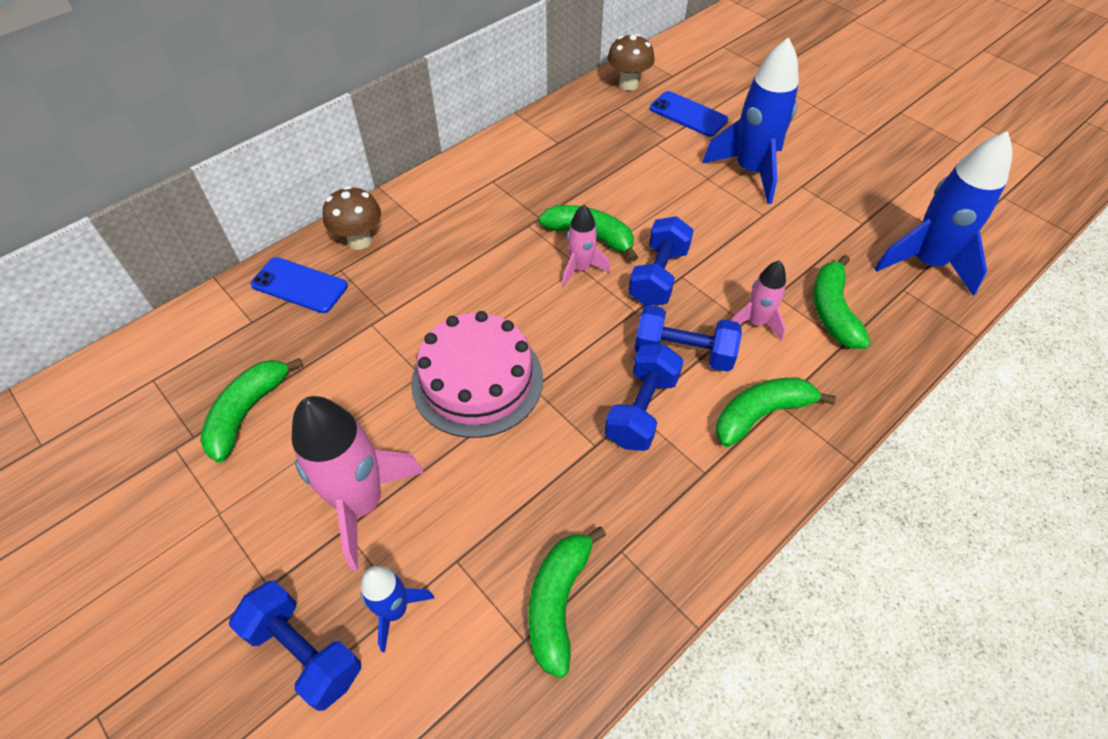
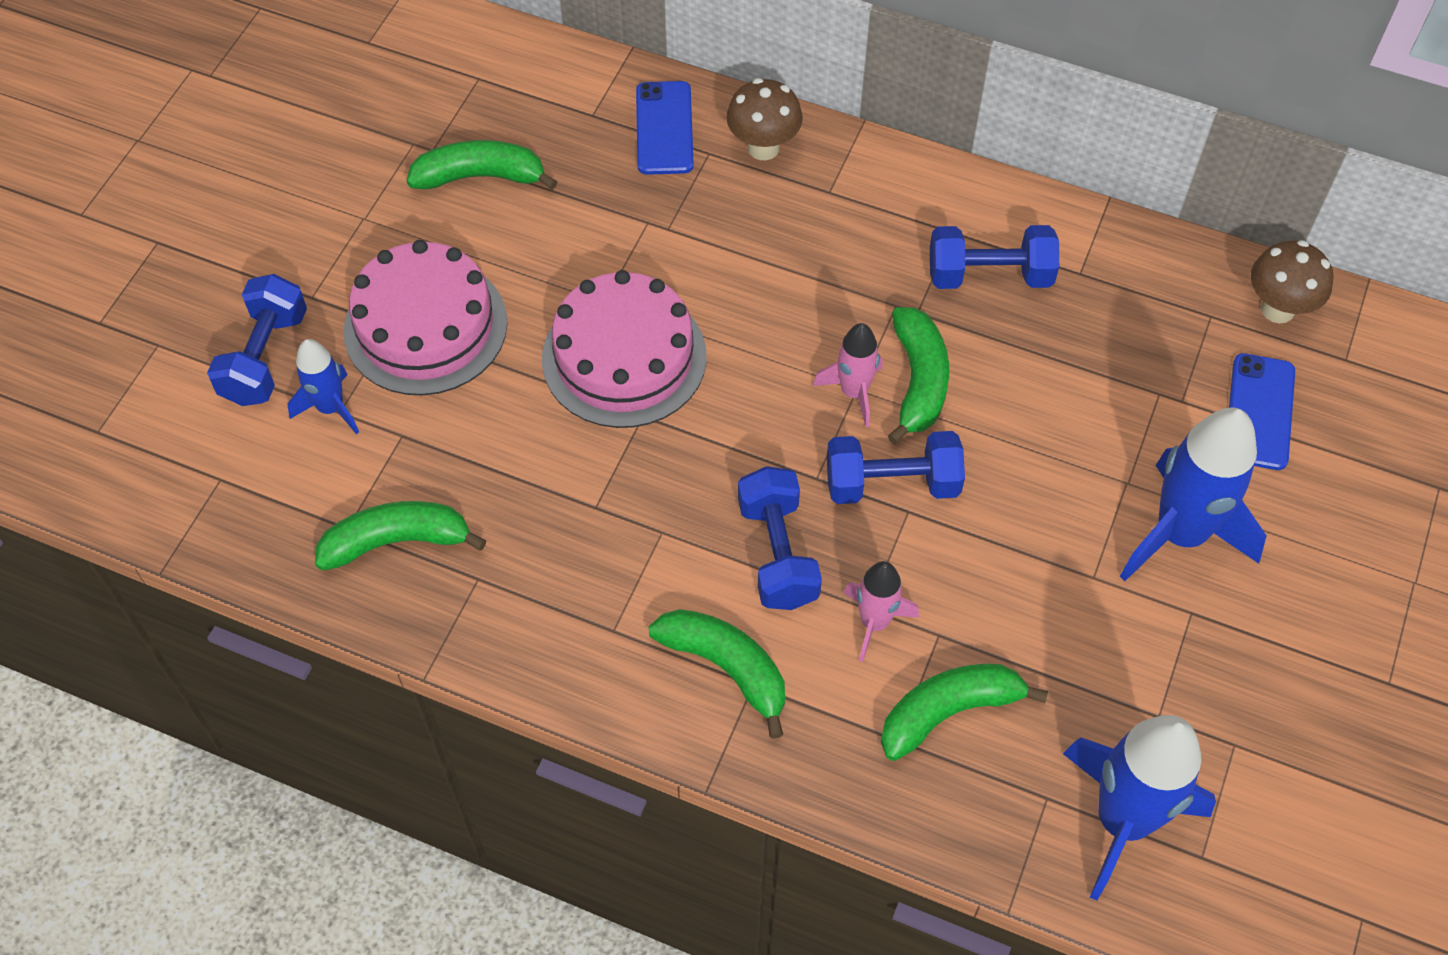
camera: 65 degrees right, 5 degrees up
(362, 504) = (425, 326): pink rocket -> pink cake
(641, 410) = (667, 536): blue dumbbell -> blue dumbbell (989, 275)

